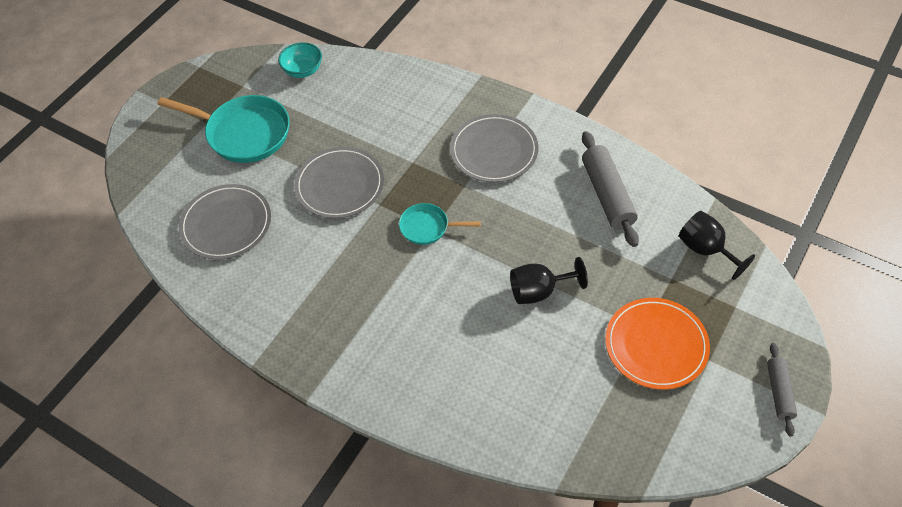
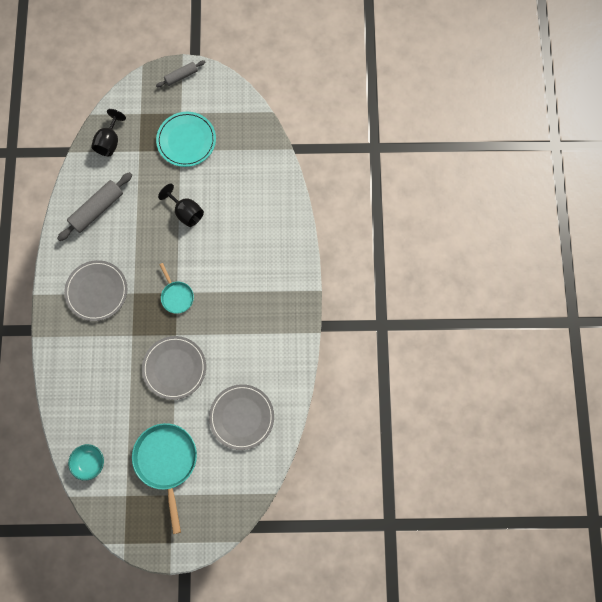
camera: 125 degrees left, 20 degrees up
(656, 345) = (186, 140): orange plate -> turquoise plate

